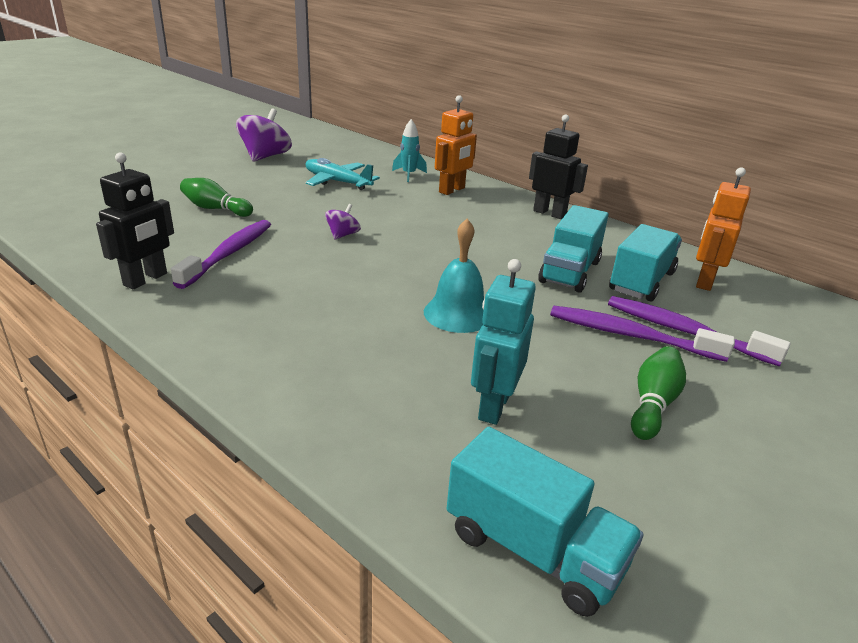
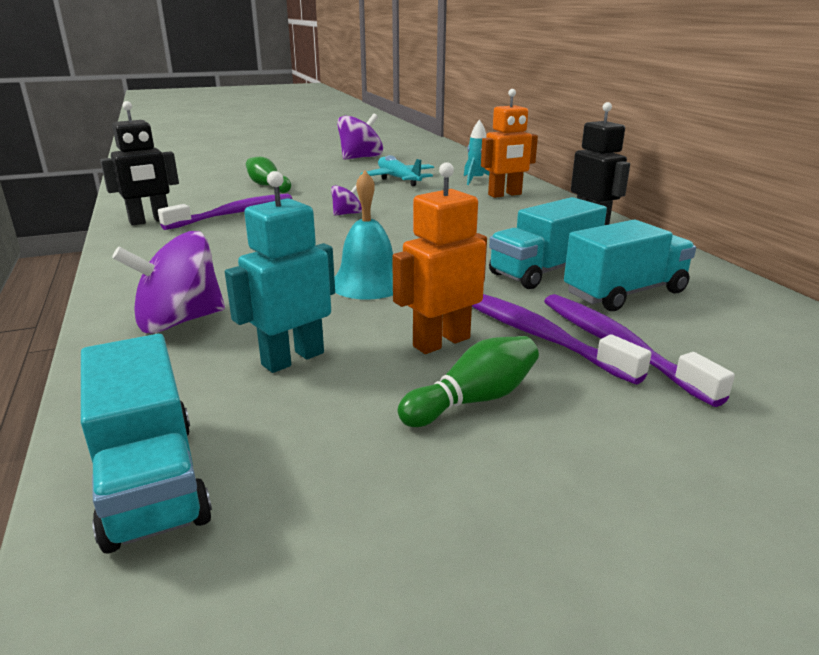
camera: 30 degrees right, 5 degrees down
(350, 396) = (179, 321): none -> purple spinning top
(704, 281) = (719, 306): orange robot -> orange robot (441, 342)

